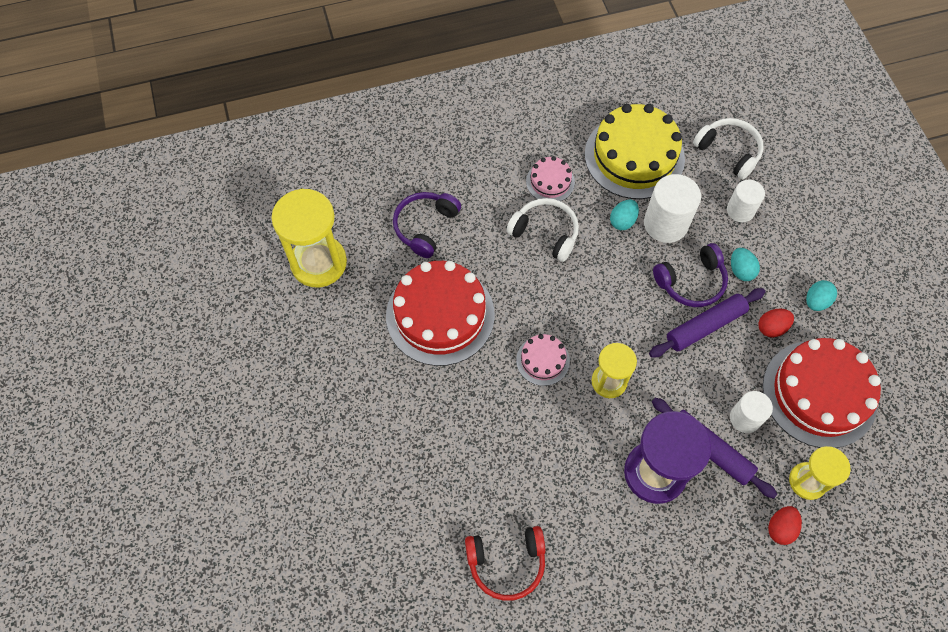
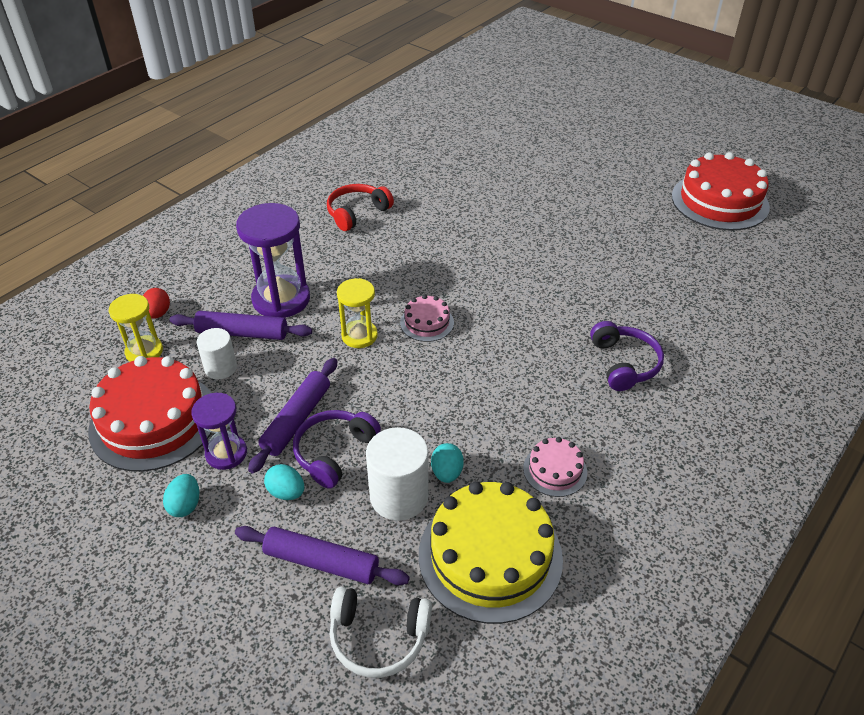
camera: 145 degrees right, 20 degrees down
(319, 263) = (672, 294): yellow hourglass -> none
(440, 315) = (539, 310): red cake -> red cake (719, 201)
(545, 233) = (513, 418): white headphones -> none
(740, 210) = (321, 562): white cylinder -> purple rolling pin
(771, 328) = (226, 453): red egg -> purple hourglass

